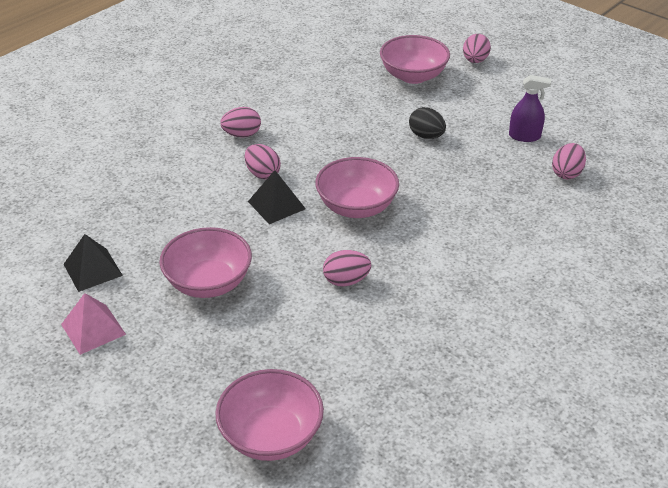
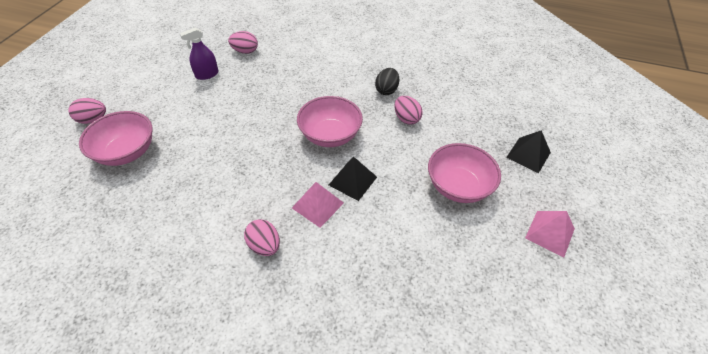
camera: 115 degrees left, 10 degrees up
(92, 269) = (501, 269): black pyramid -> black pyramid (528, 155)
(262, 174) = (317, 205): pink egg -> pink pyramid
(271, 435) = (538, 113): pink bowl -> none
(426, 136) = (223, 122): black egg -> black egg (386, 90)
(524, 136) = (207, 74): purple spray bottle -> purple spray bottle turned 105 degrees counterclockwise

